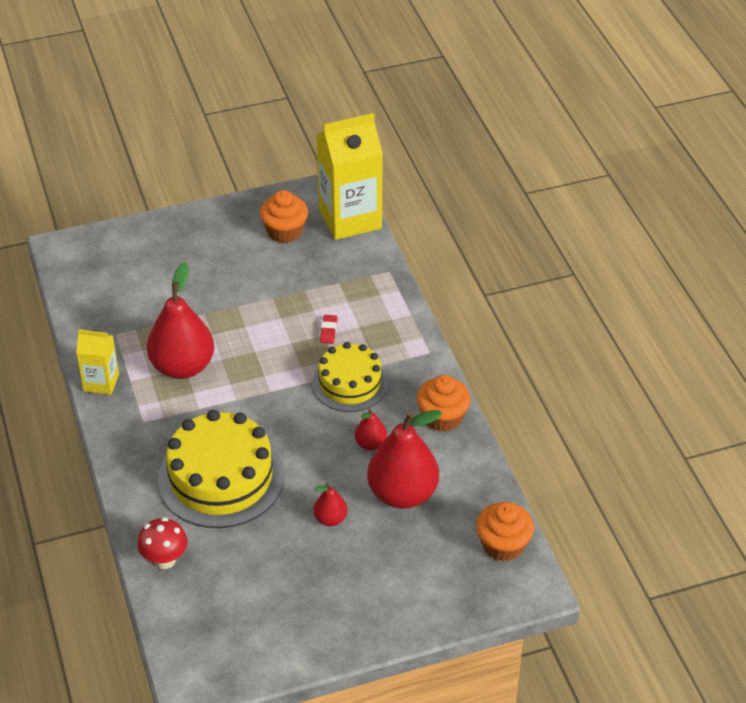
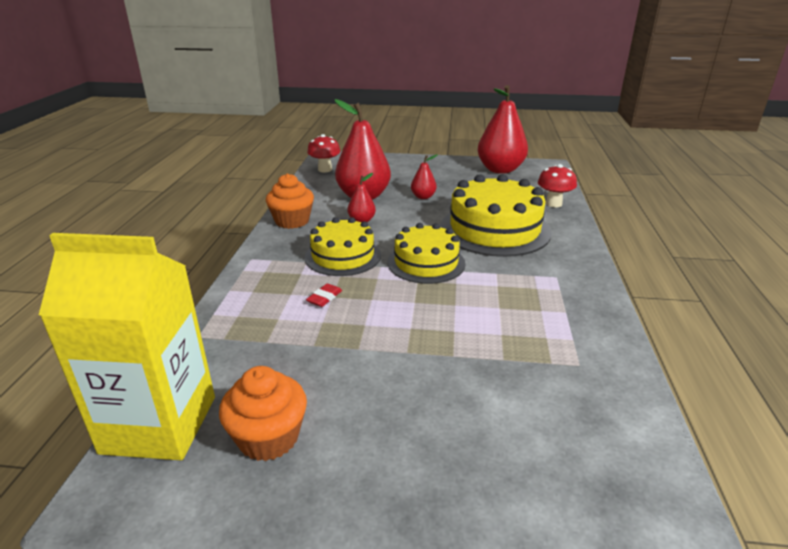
camera: 155 degrees left, 15 degrees down
(101, 382) = (601, 318): yellow carton -> none
(183, 367) = (501, 308): red pear -> red pear (500, 170)
(268, 400) = (426, 263): none -> yellow cake
(503, 545) = (325, 169): orange cupcake -> red mushroom

